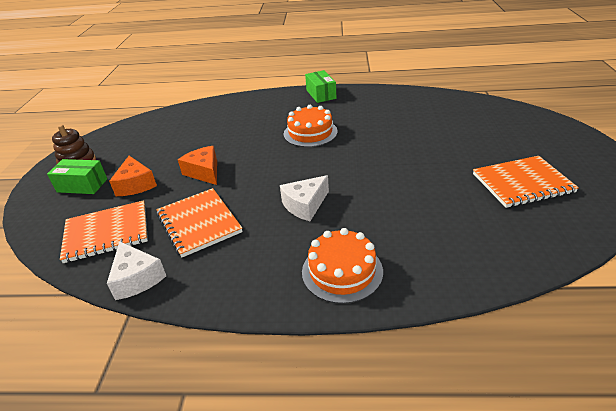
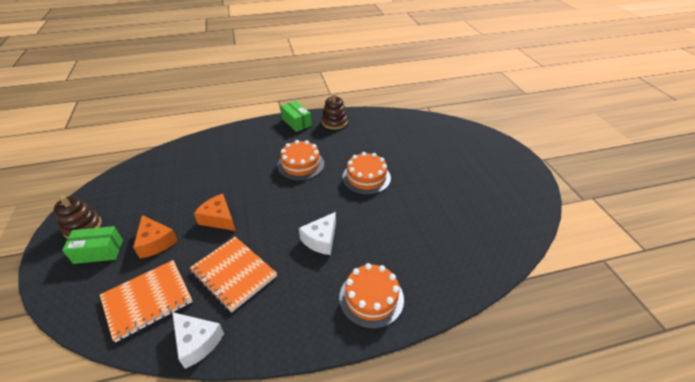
camera: 20 degrees left, 5 degrees up
(364, 97) = (334, 122): none -> brown stacking toy
(381, 152) = (366, 177): none -> orange cake
(522, 183) = (477, 194): orange notebook -> none

